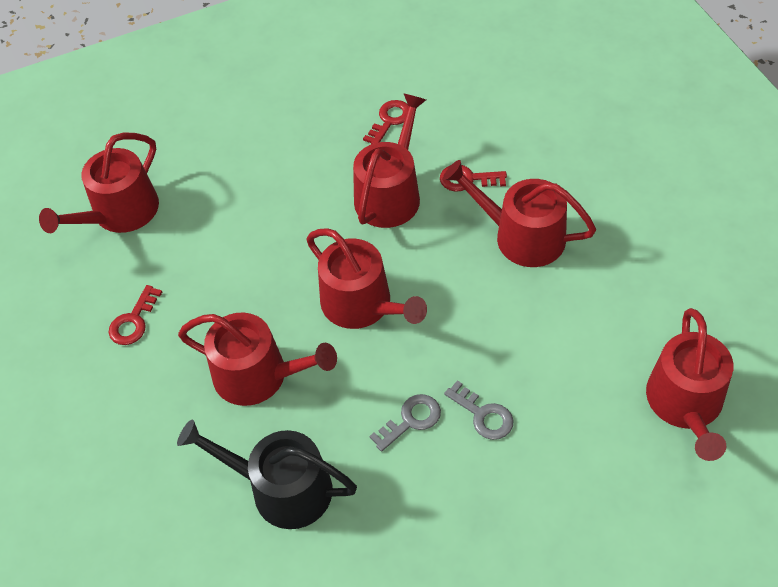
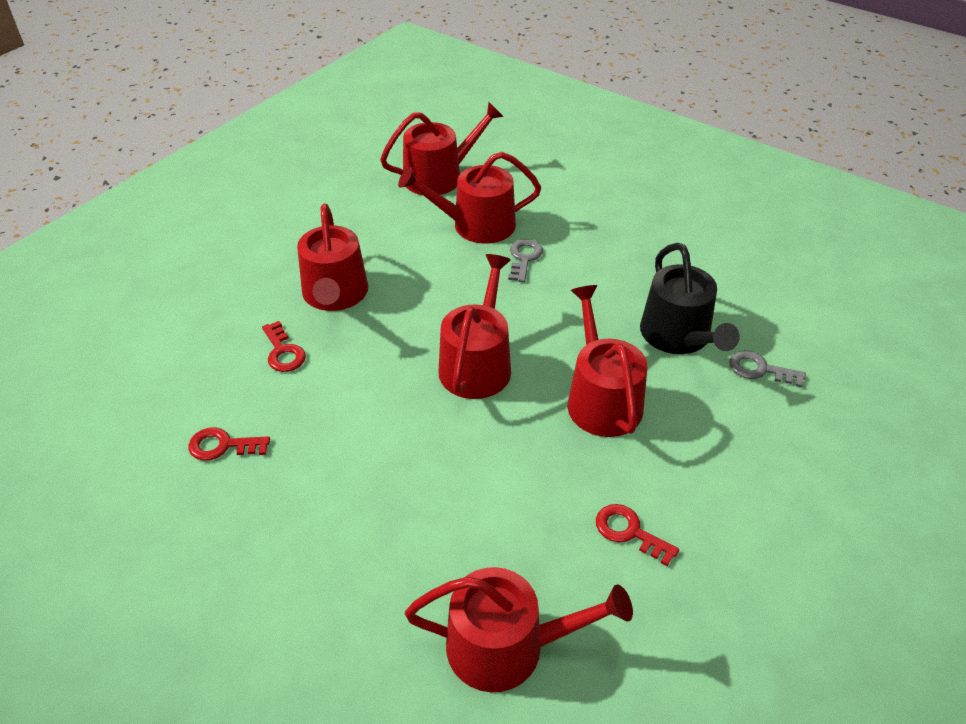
camera: 125 degrees left, 10 degrees down
(133, 321) = (629, 532): red key -> red key turned 135 degrees counterclockwise
(390, 194) = (332, 400): red watering can -> red watering can (476, 225)
(411, 420) = (560, 292): grey key -> grey key (759, 369)

